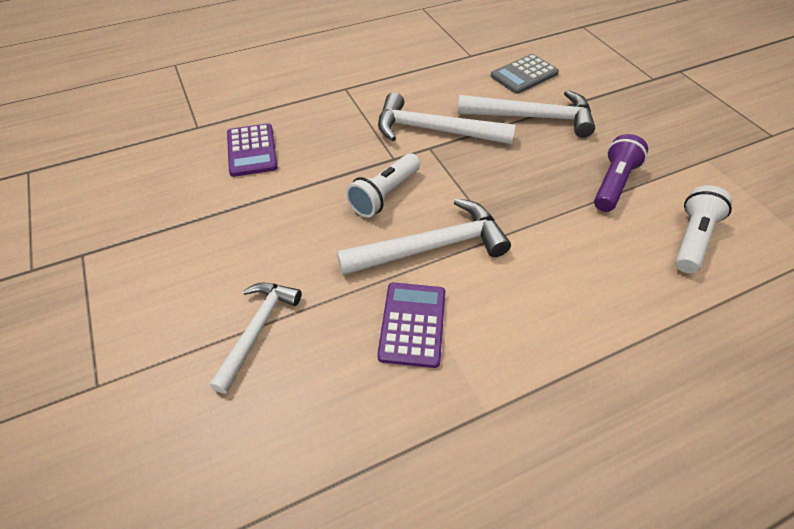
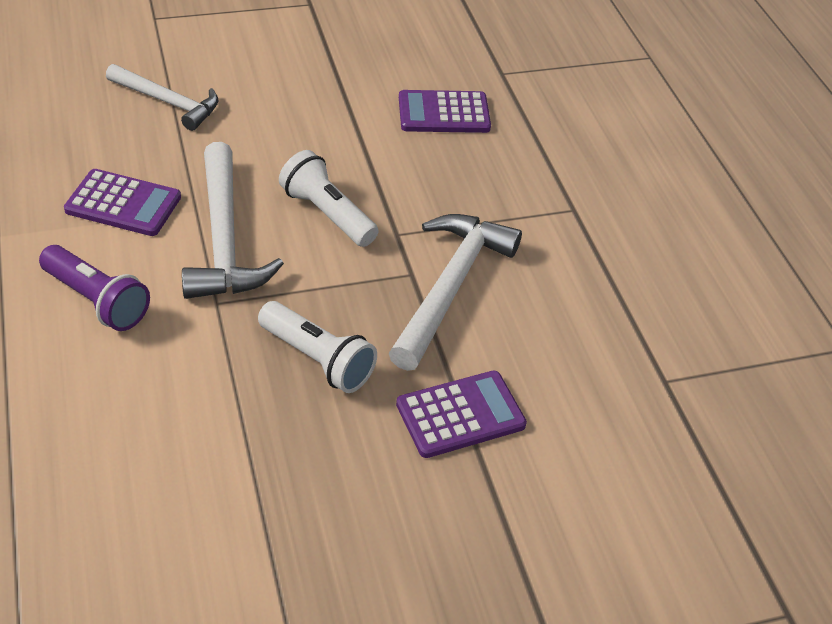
camera: 95 degrees right, 5 degrees down
(524, 75) = (593, 442): grey calculator -> none
(532, 117) = (460, 415): white hammer -> purple calculator
(613, 184) = (271, 465): purple flashlight -> purple flashlight (96, 300)
(692, 239) = (127, 517): white flashlight -> white flashlight (317, 359)

